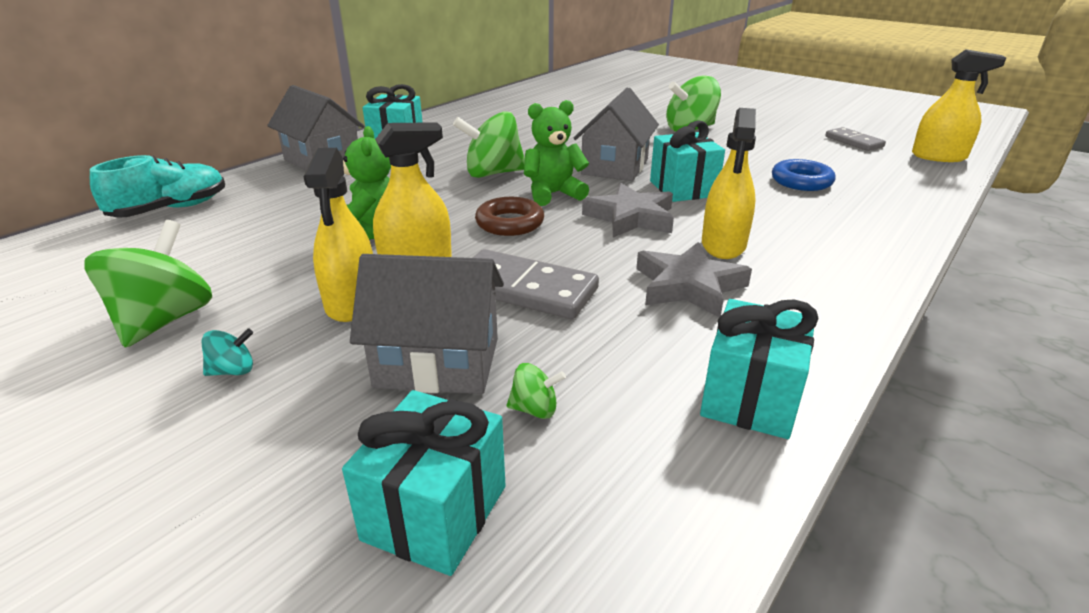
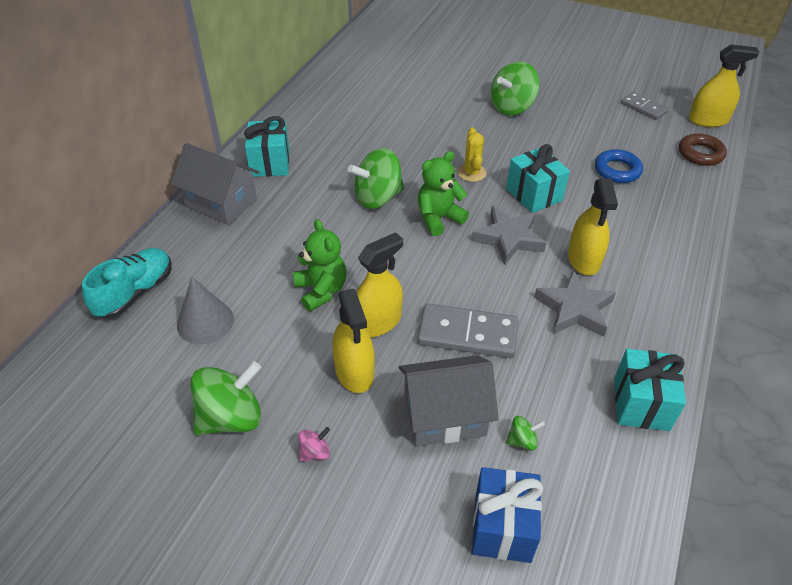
camera: 15 degrees left, 15 degrees up
(164, 320) = (231, 417): green spinning top -> green spinning top turned 60 degrees clockwise
(219, 239) = (205, 322): none -> grey cone
(233, 371) = (315, 452): turquoise spinning top -> pink spinning top
(435, 512) = (502, 527): turquoise gift -> blue gift
(510, 223) = (422, 261): brown ring -> brown ring (700, 154)
(615, 167) = (471, 173): grey house -> yellow cactus

